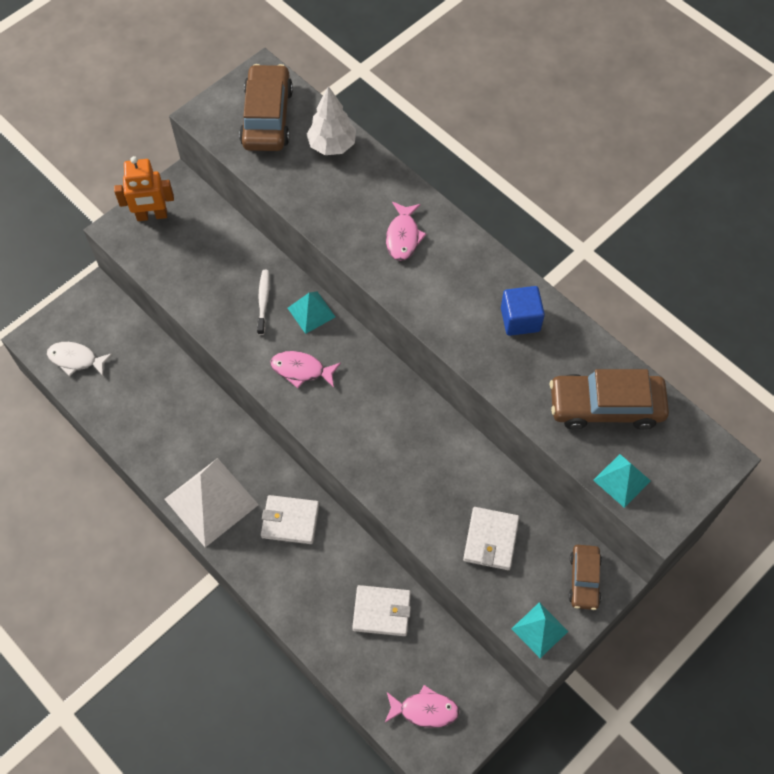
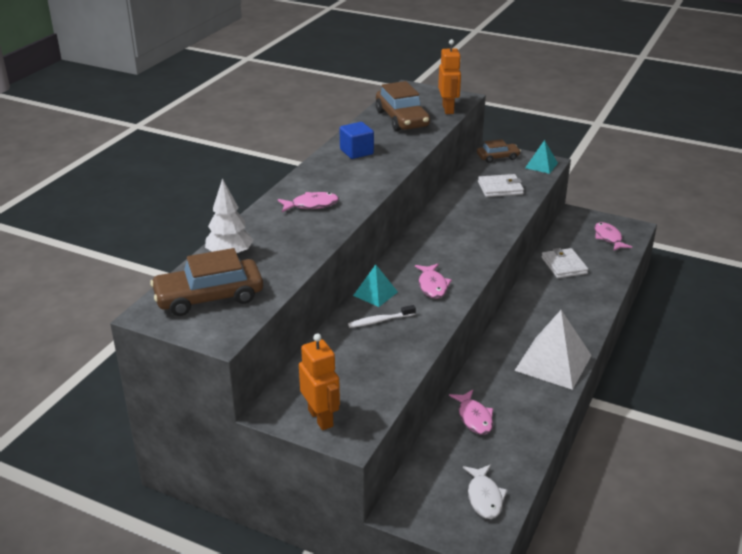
camera: 110 degrees left, 30 degrees down
(170, 391) = (474, 418): none -> pink fish
(290, 521) = (535, 319): white wallet -> none
(621, 480) = (448, 109): turquoise pyramid -> orange robot

